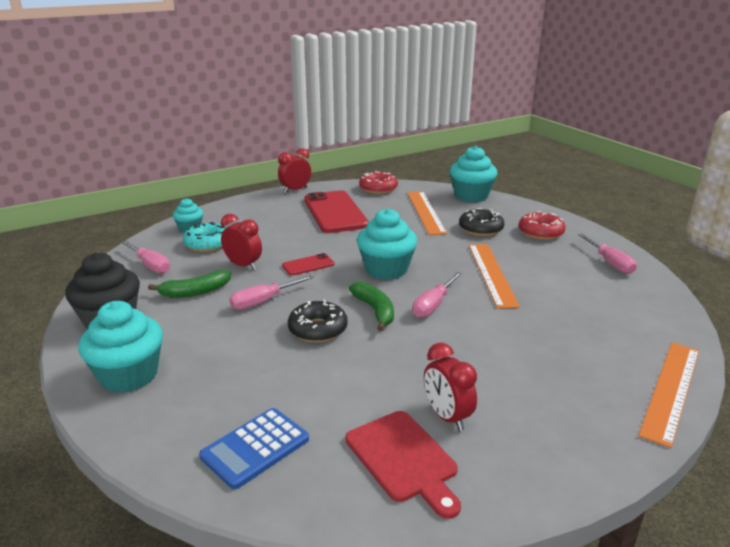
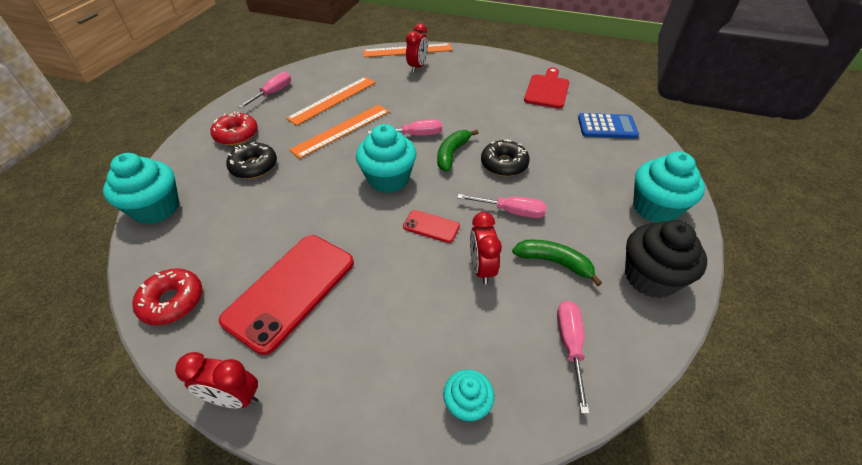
camera: 130 degrees left, 20 degrees up
(208, 244) = (478, 341): turquoise donut -> none
(426, 212) = (234, 218): orange ruler -> orange ruler (333, 100)
(447, 417) = (507, 91): red clock -> red clock (417, 67)

